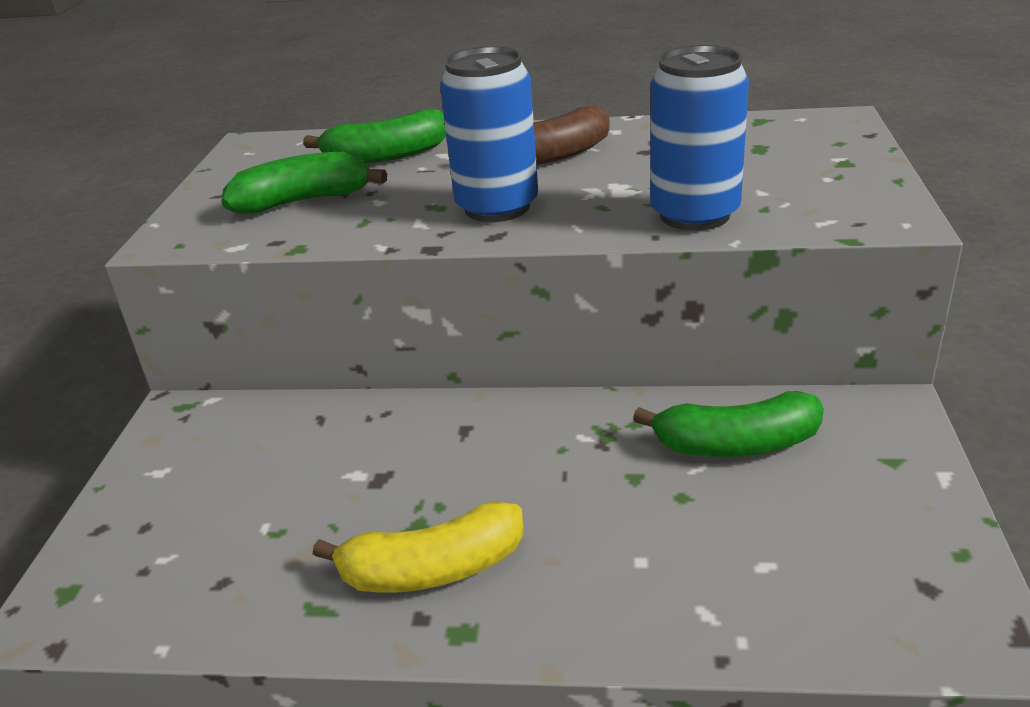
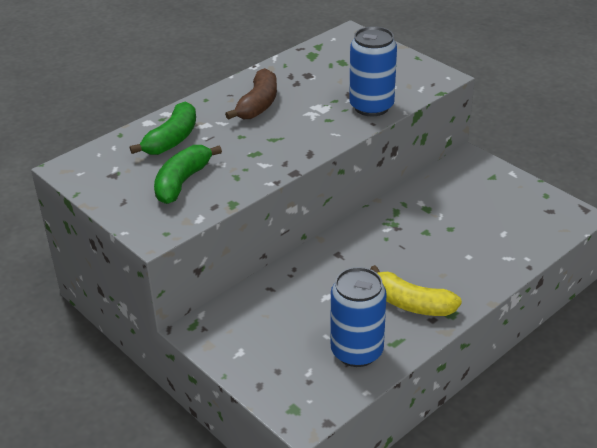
camera: 50 degrees left, 5 degrees up
(433, 569) = (411, 304): yellow banana -> yellow banana turned 90 degrees clockwise
(497, 207) = (285, 140): blue can -> blue can (357, 351)
(736, 444) = (441, 200): green banana -> none

